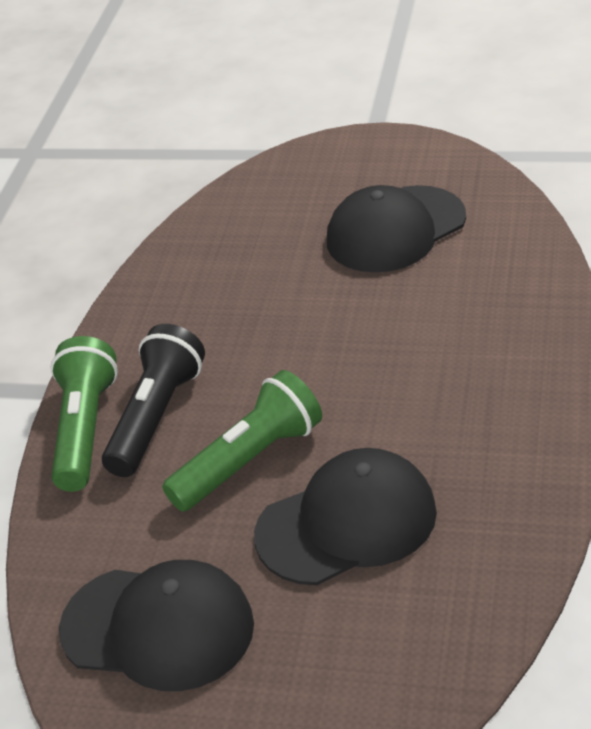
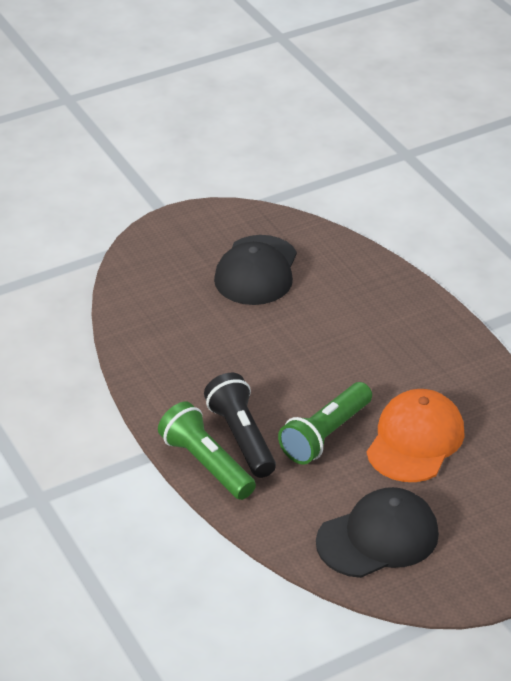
camera: 45 degrees left, 0 degrees up
(249, 461) = (325, 435): green flashlight -> green flashlight turned 150 degrees counterclockwise
(347, 523) = (415, 440): black cap -> orange cap

